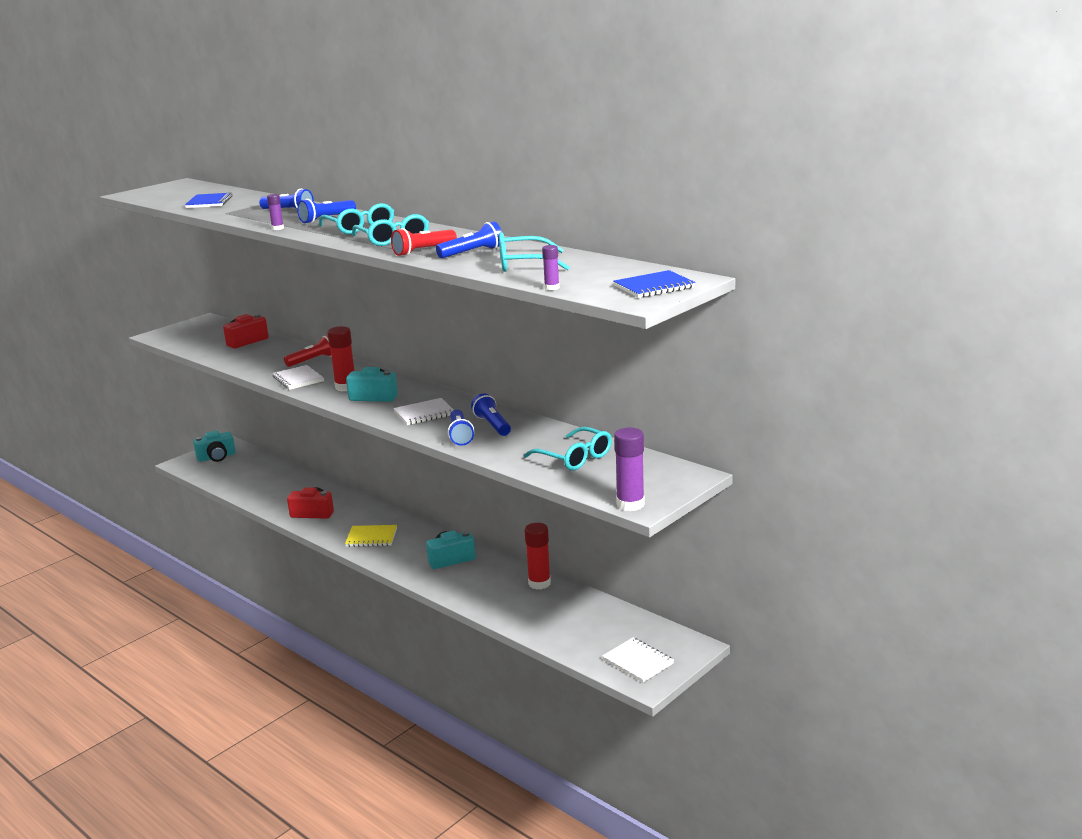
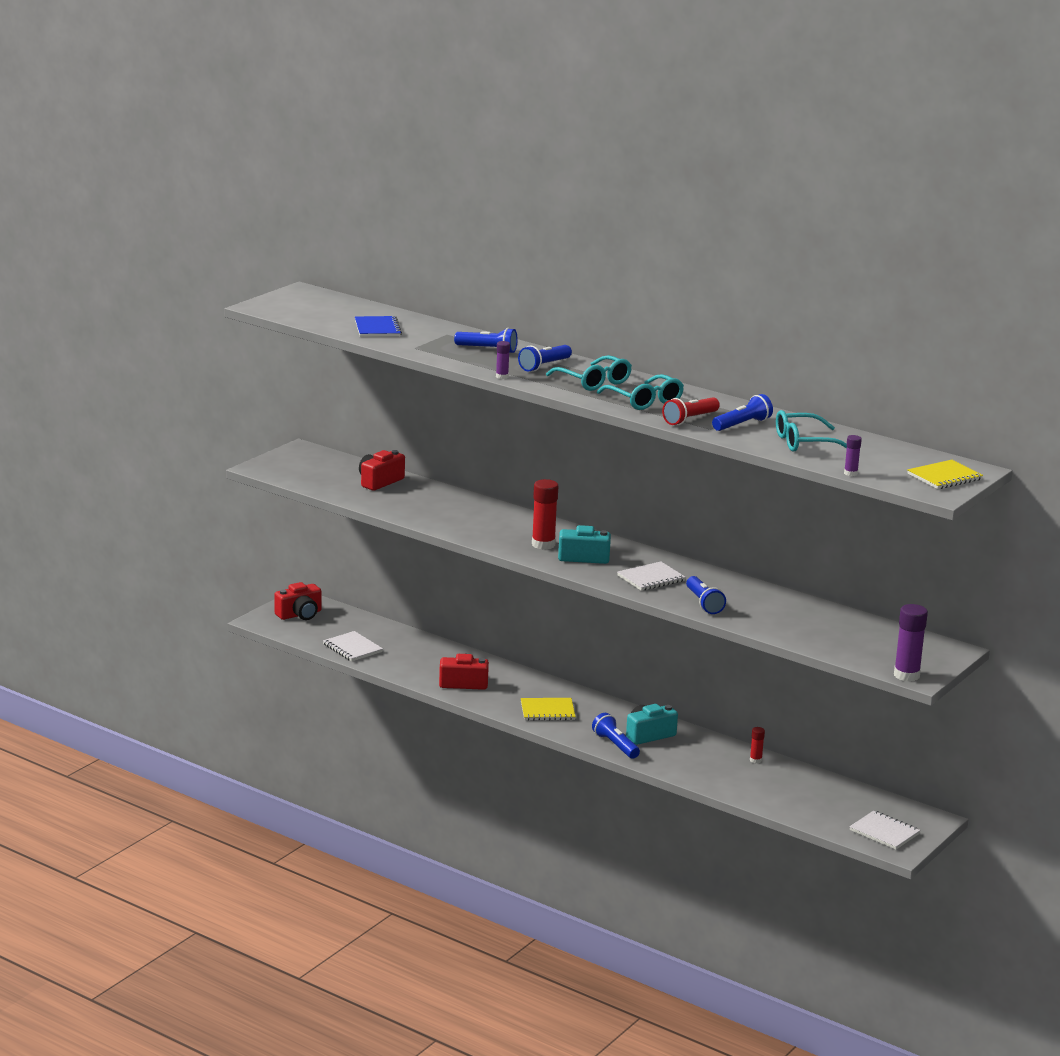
camera: 10 degrees left, 0 degrees up
(216, 457) = (299, 614): turquoise camera -> red camera
(298, 379) = (481, 533): white notebook -> white notebook (352, 648)
(313, 360) = (481, 510): red flashlight -> none
(492, 425) = (730, 593): blue flashlight -> blue flashlight (615, 745)
(539, 583) = (755, 760): red glue stick -> red glue stick, size x0.52
(574, 458) = (832, 630): turquoise glasses -> none
(654, 287) = (944, 477): blue notebook -> yellow notebook

